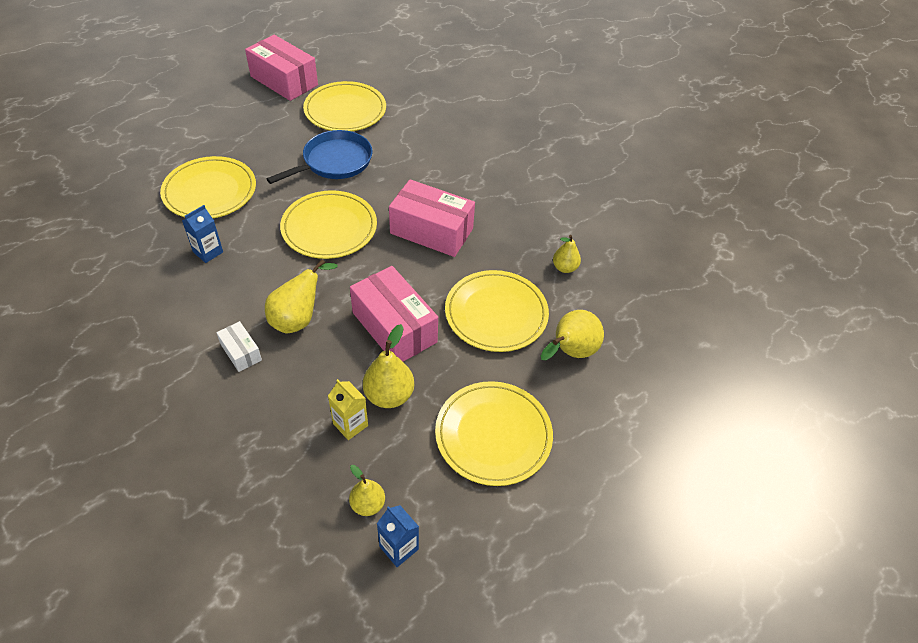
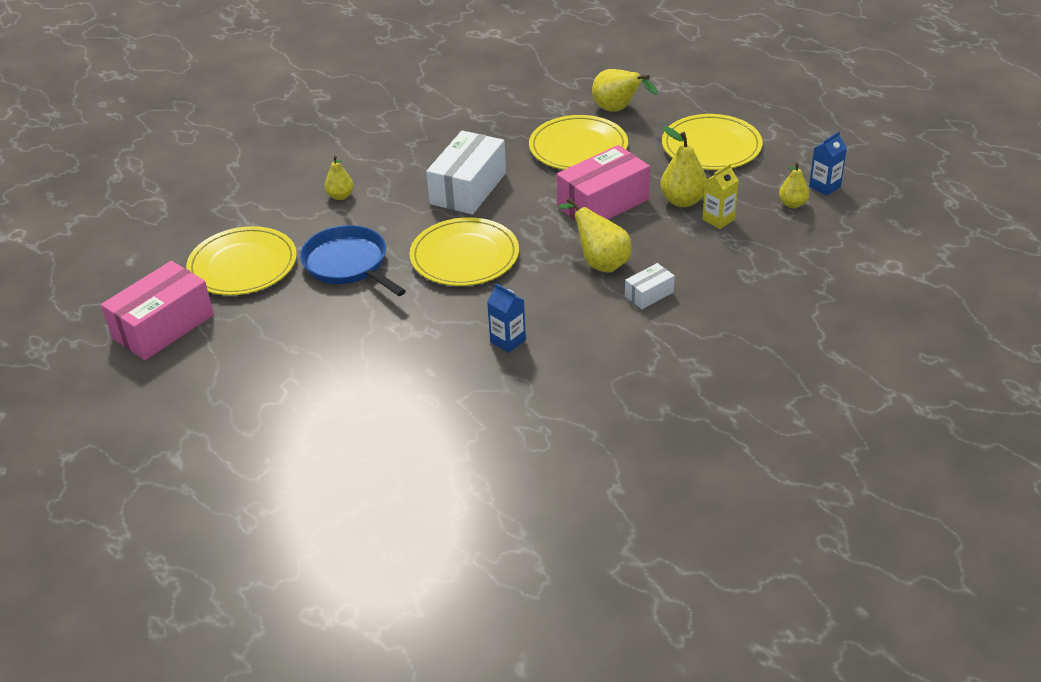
camera: 85 degrees left, 10 degrees down
(210, 191) = (400, 358): yellow plate -> none
(431, 231) = (468, 188): pink box -> white box
(564, 268) = (516, 111): yellow pear -> yellow pear (340, 196)

